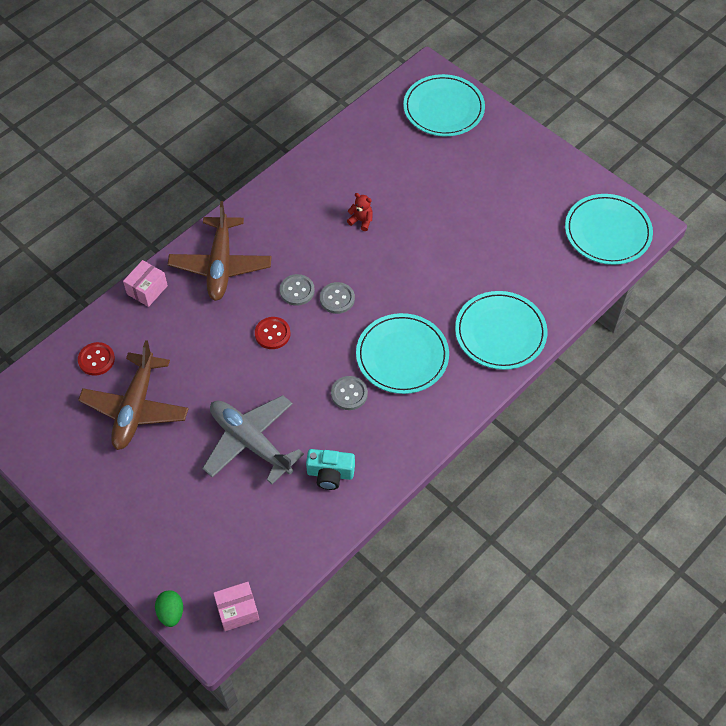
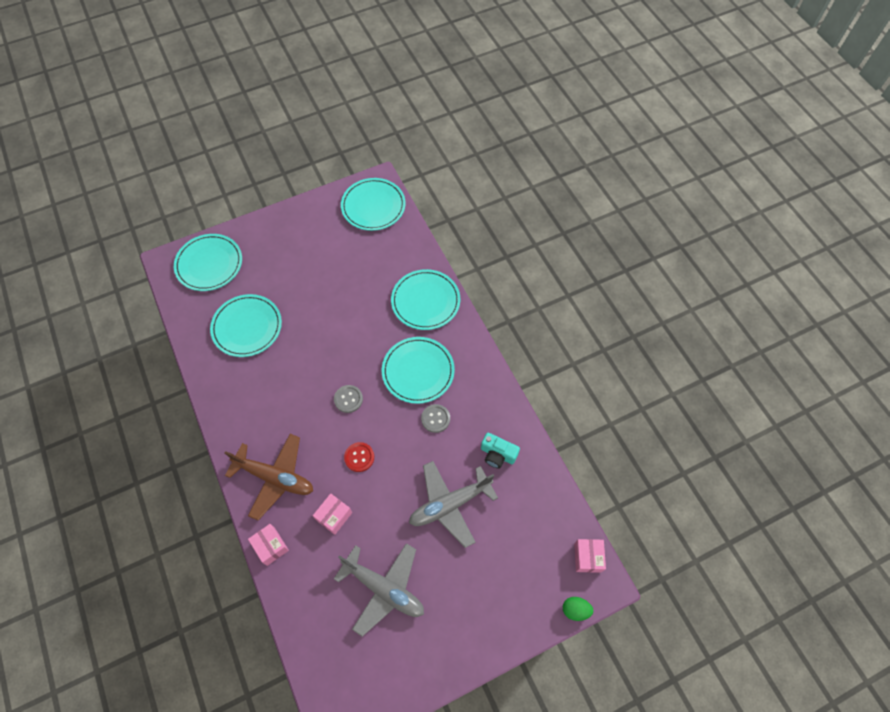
camera: 70 degrees left, 5 degrees up
(96, 359) = (322, 610): red button -> none
(135, 408) = (384, 588): brown plane -> grey plane
(198, 334) = (334, 516): none -> pink box
(297, 291) = (327, 426): grey button -> none
(330, 474) = (497, 454): turquoise camera -> turquoise camera turned 90 degrees clockwise
(361, 221) = (284, 358): red teddy bear -> none
(383, 173) = (247, 327): none -> turquoise plate

